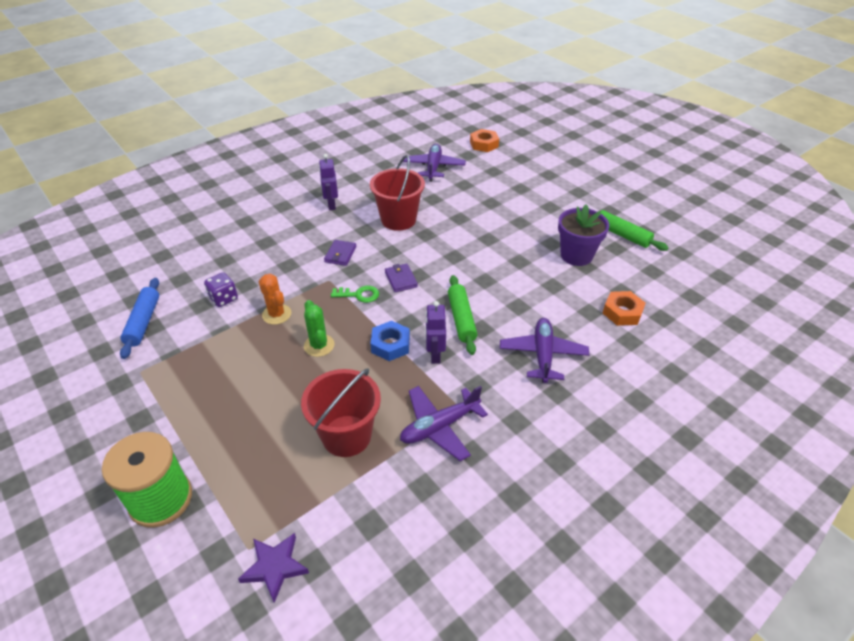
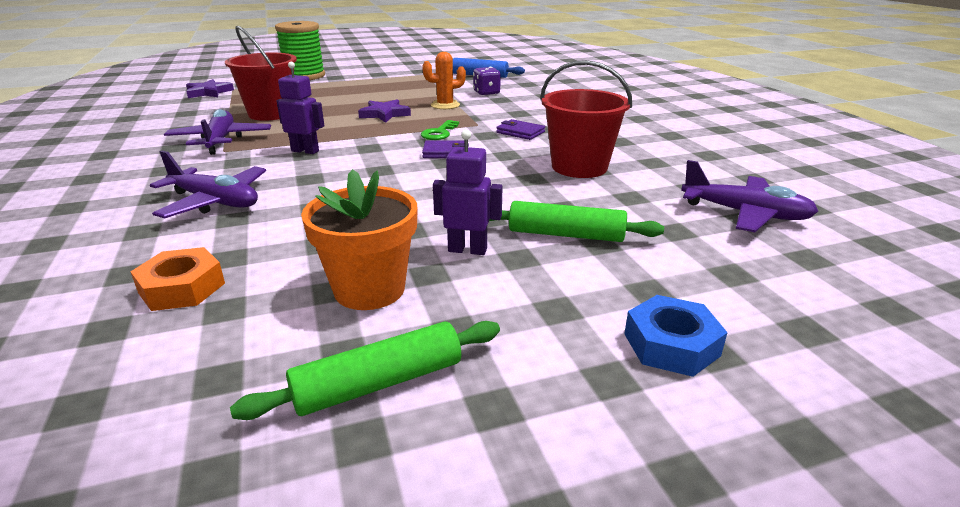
camera: 110 degrees right, 15 degrees down
(319, 345) = (384, 114): green cactus -> purple star
(331, 205) = (633, 137): purple robot -> purple robot (467, 250)
(390, 345) = (347, 136): blue nut -> blue nut (671, 345)
(461, 319) = (339, 171): green rolling pin -> green rolling pin (566, 234)
(484, 144) = (875, 289): orange nut -> none
(576, 255) = (369, 289): purple flower pot -> orange flower pot

